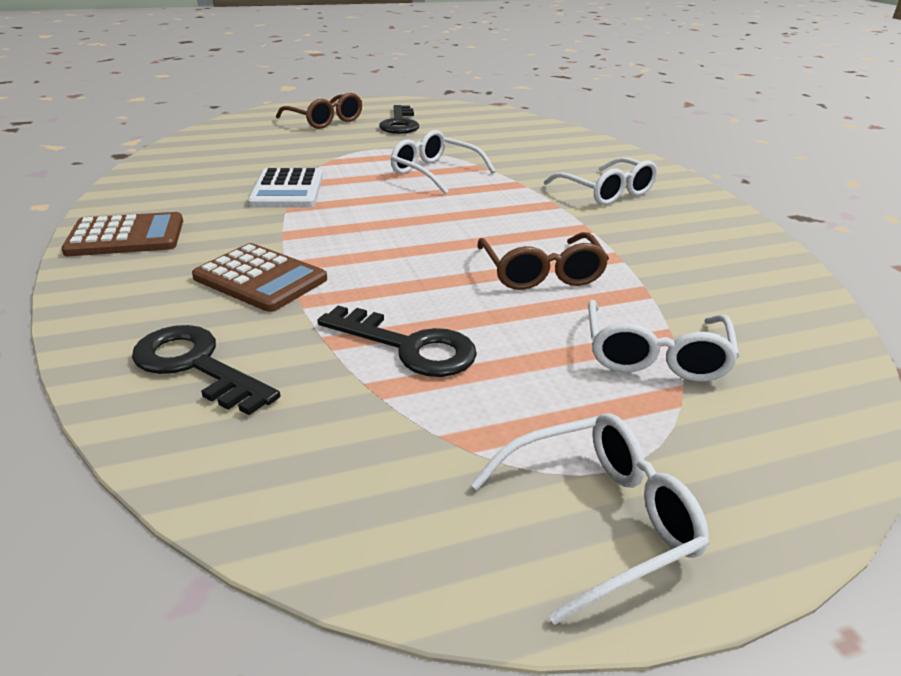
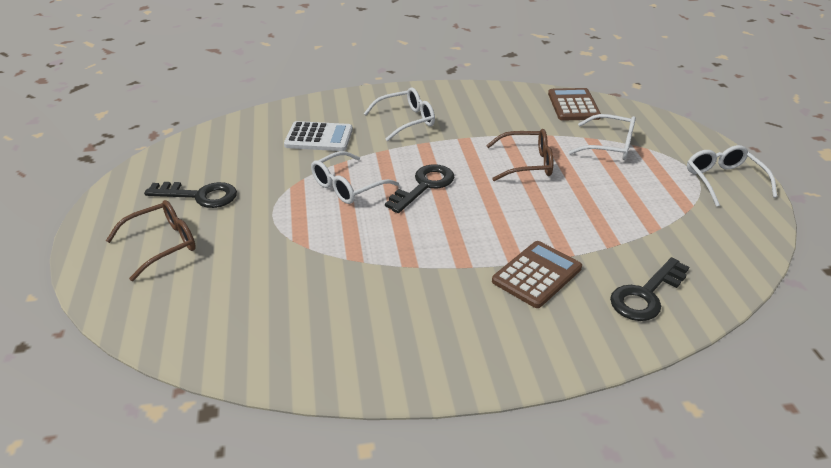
camera: 80 degrees left, 5 degrees up
(126, 236) = (460, 358): brown calculator -> brown calculator (573, 105)
(287, 190) = (369, 267): white calculator -> white calculator (319, 137)
(409, 347) = (613, 216): black key -> black key (424, 186)

